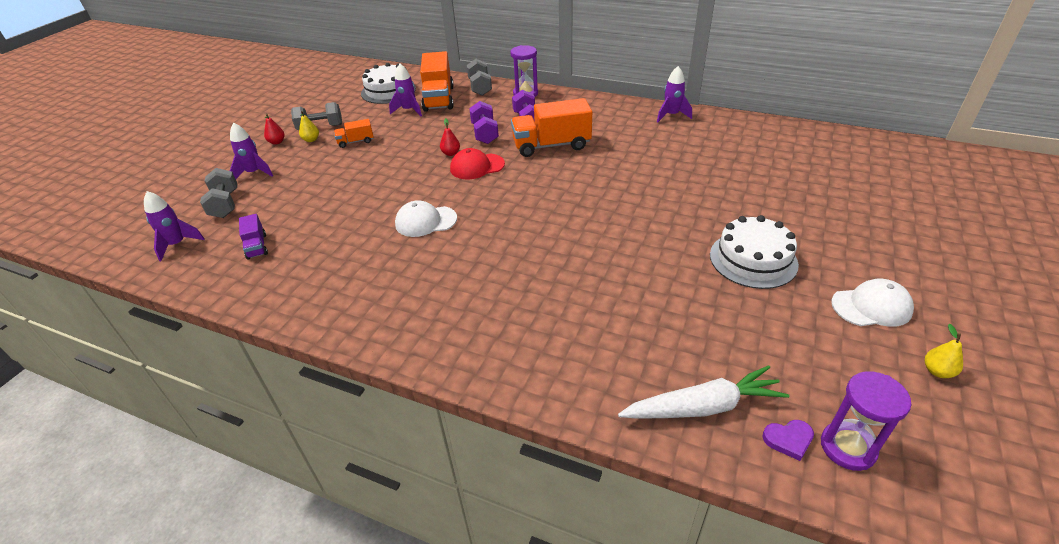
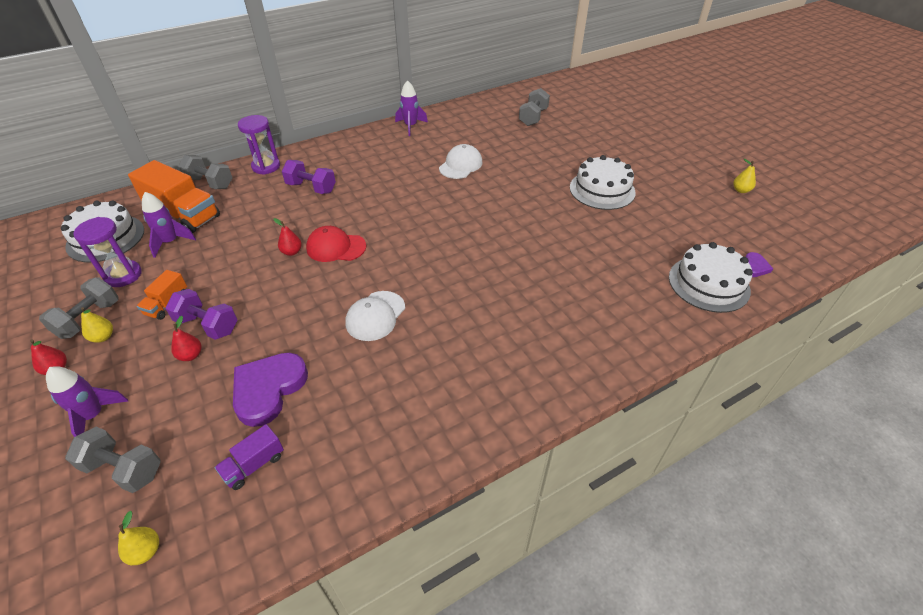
camera: 55 degrees left, 5 degrees up
(177, 244) = (145, 551): purple rocket -> yellow pear
(257, 246) = (254, 465): purple truck -> purple truck turned 120 degrees clockwise
(319, 217) = (268, 389): none -> purple heart
(322, 174) = (191, 355): none -> red pear
(477, 166) = (336, 247): red cap -> red cap turned 75 degrees clockwise
(485, 133) = (291, 218): purple dumbbell -> purple dumbbell (207, 325)
(551, 145) = (365, 195): orange truck -> none
(702, 407) = (708, 283): white carrot -> white cake
(803, 163) = (533, 117): none -> grey dumbbell
(847, 447) = (772, 250): purple hourglass -> purple hourglass (123, 275)
(871, 306) = (679, 178): white cap -> white cap (460, 165)

